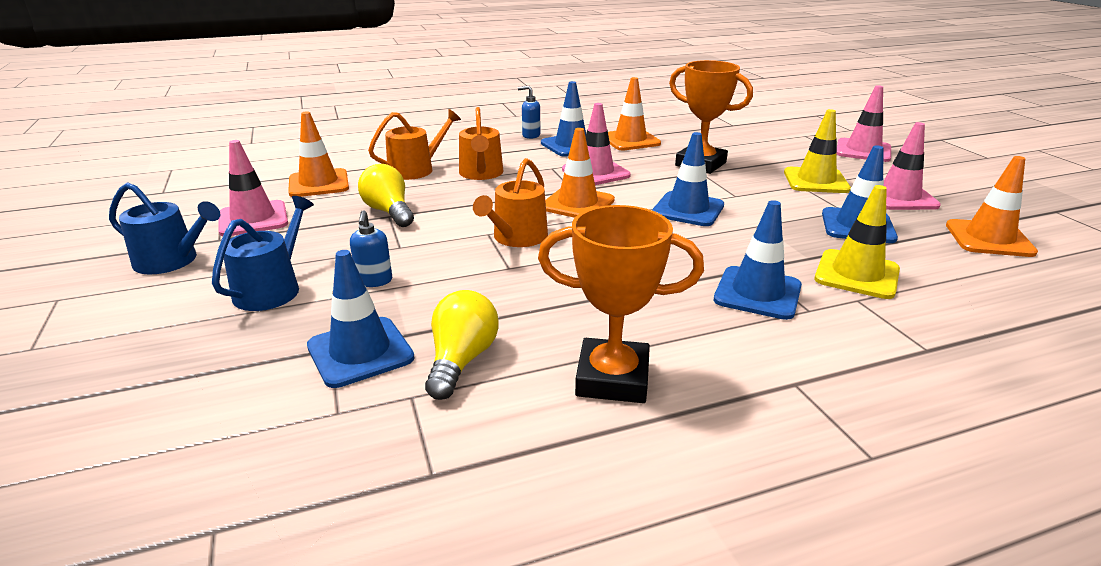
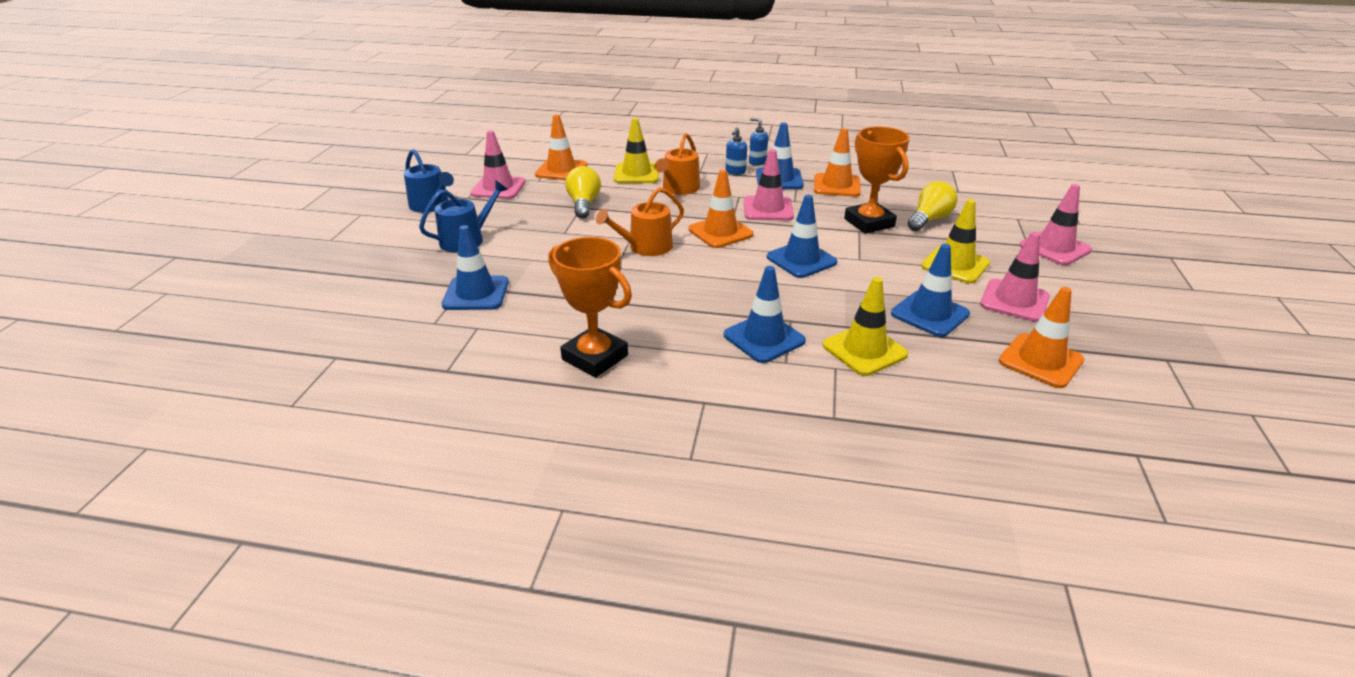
camera: 30 degrees right, 5 degrees up
(374, 281) = (526, 252): blue soap dispenser -> blue soap dispenser (735, 172)
(416, 169) = (636, 174): orange watering can -> yellow traffic cone
(461, 360) = (523, 317): yellow light bulb -> yellow light bulb (929, 219)

